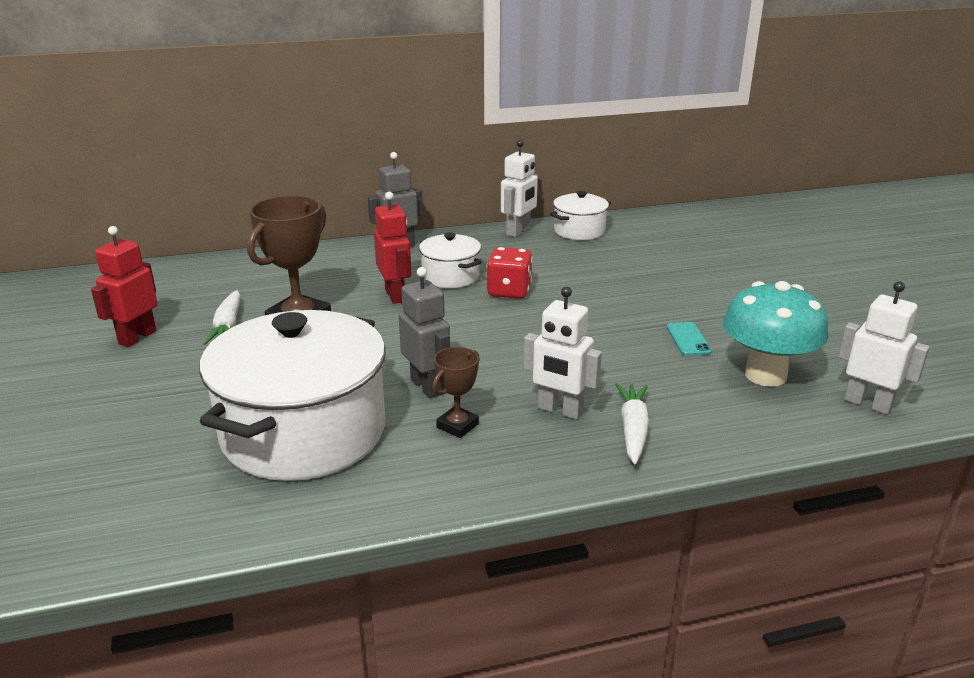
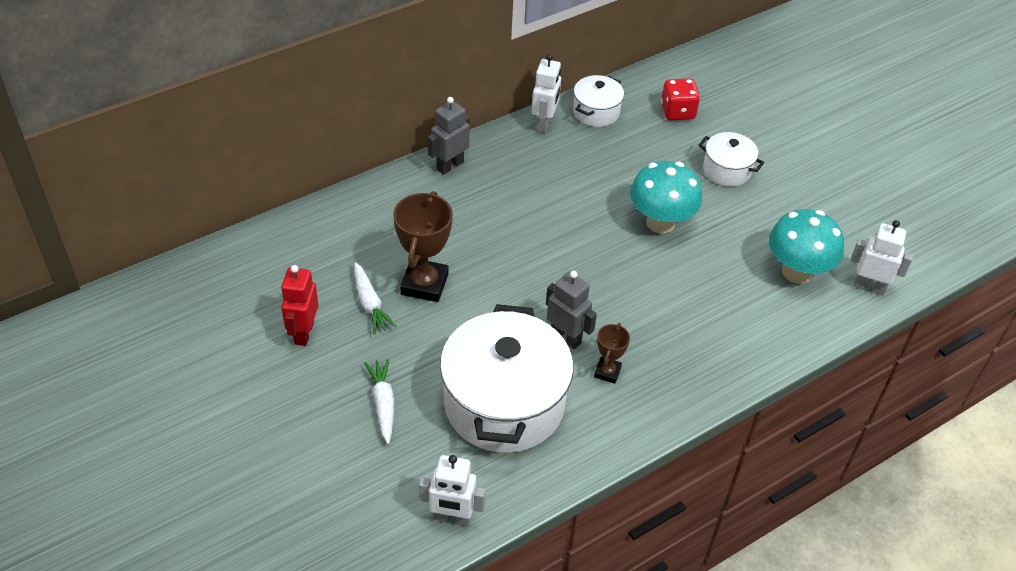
camera: 20 degrees left, 20 degrees up
(395, 295) = (484, 235): red robot -> none
(450, 276) = (517, 200): white pot -> white pot (727, 170)
(509, 291) = (574, 211): red dice -> red dice (677, 112)
(560, 410) = (670, 340): white robot -> white robot (452, 518)
(605, 312) = (660, 222): none -> turquoise mushroom
(633, 429) = (725, 348): white carrot -> white carrot (383, 404)
(688, 339) = (732, 243): turquoise phone -> none

